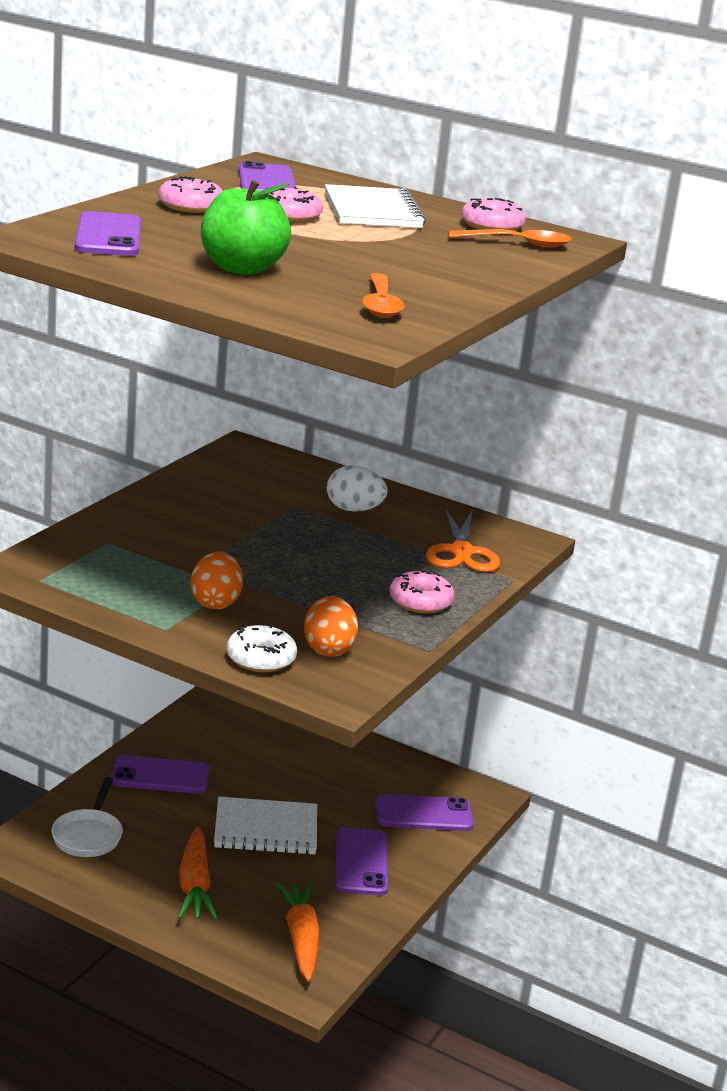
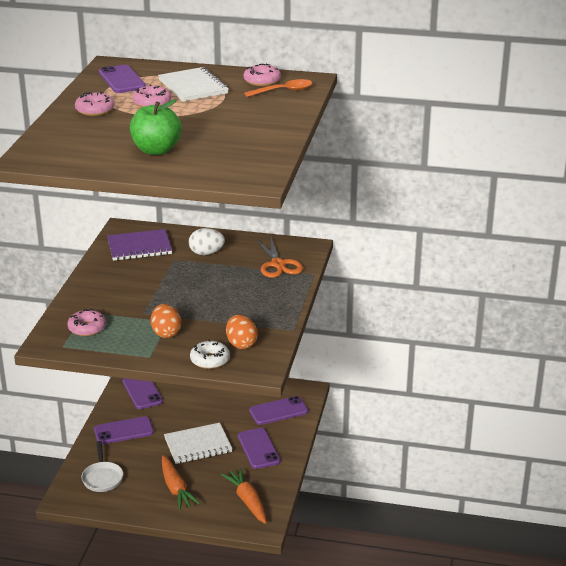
camera: 15 degrees left, 5 degrees up
(108, 236) = (69, 145): purple phone -> purple phone (142, 391)
(253, 477) = (139, 247): none -> purple notebook
(381, 304) = (244, 156): orange spoon -> none
(420, 601) = (273, 301): pink donut -> pink donut (87, 328)

